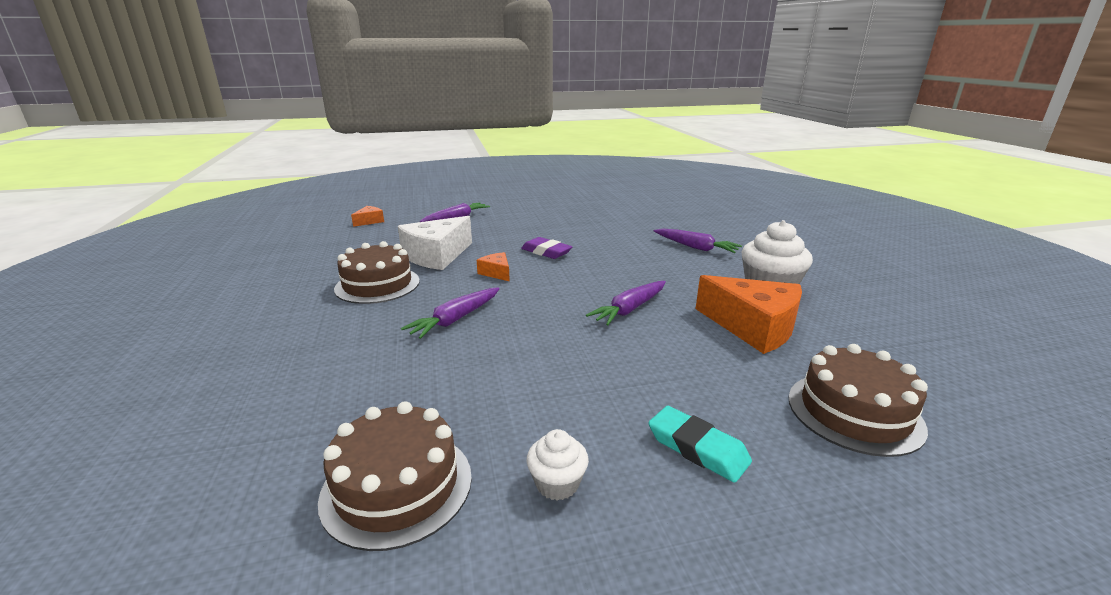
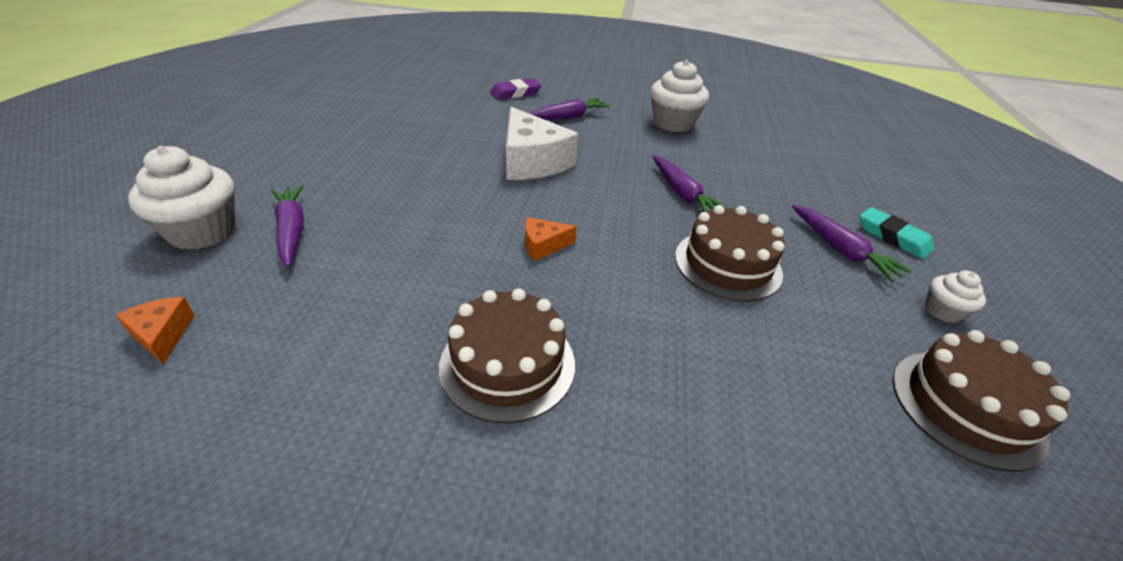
camera: 70 degrees left, 15 degrees up
(436, 256) = (439, 282): white cheese -> white cheese (532, 161)
(442, 206) = (203, 231): none -> white cupcake
(455, 319) = (659, 307): purple carrot -> purple carrot (840, 249)
(546, 252) = (506, 194): purple eraser -> purple eraser (515, 93)
(697, 448) = (892, 237): turquoise eraser -> turquoise eraser turned 75 degrees clockwise
(753, 327) = (734, 155): orange cheese -> none
(854, 412) = (849, 169): brown cake -> brown cake (727, 264)

